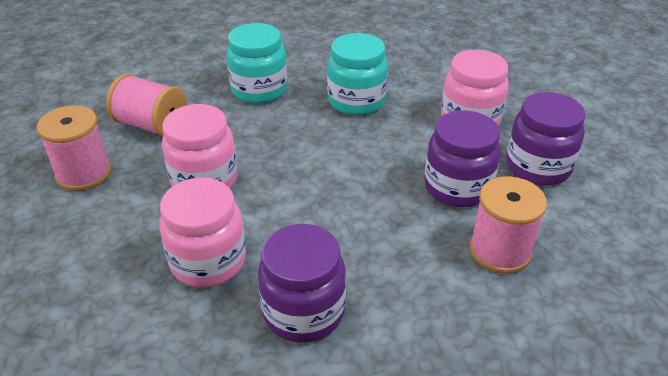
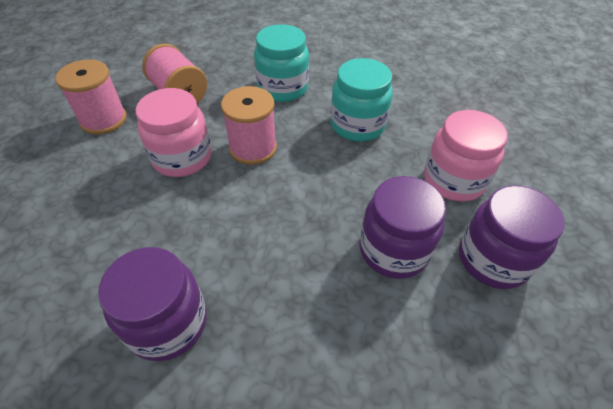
camera: 25 degrees right, 10 degrees up
(208, 261) = (131, 236): pink jar -> none
(500, 251) = (390, 341): pink spool -> pink spool (253, 148)

